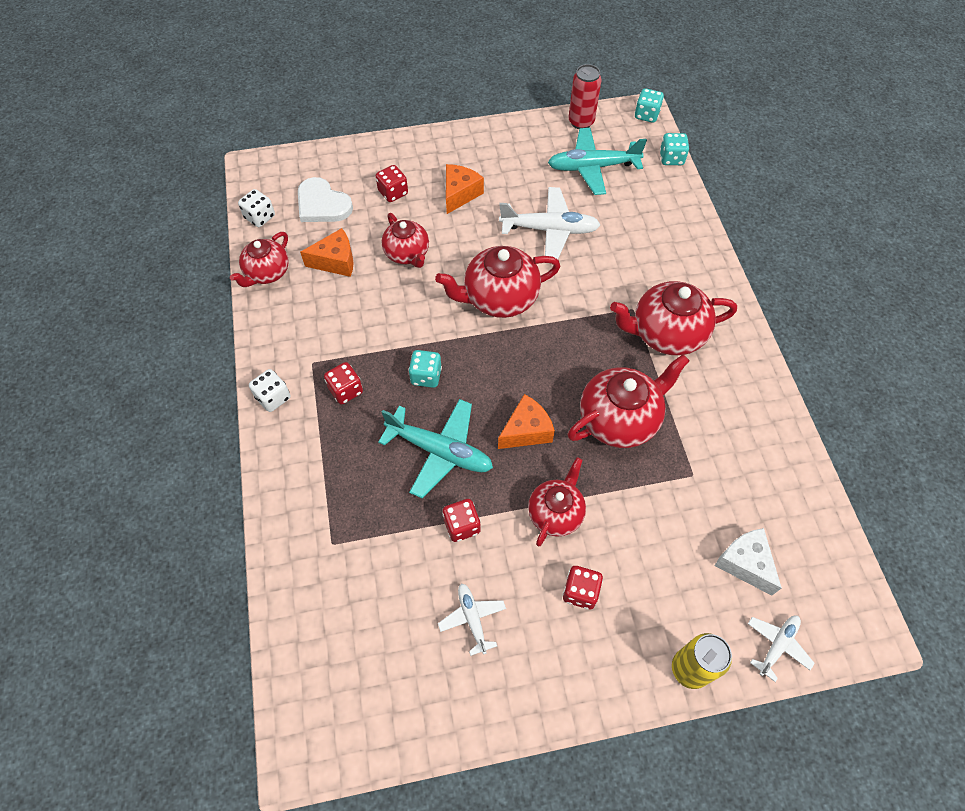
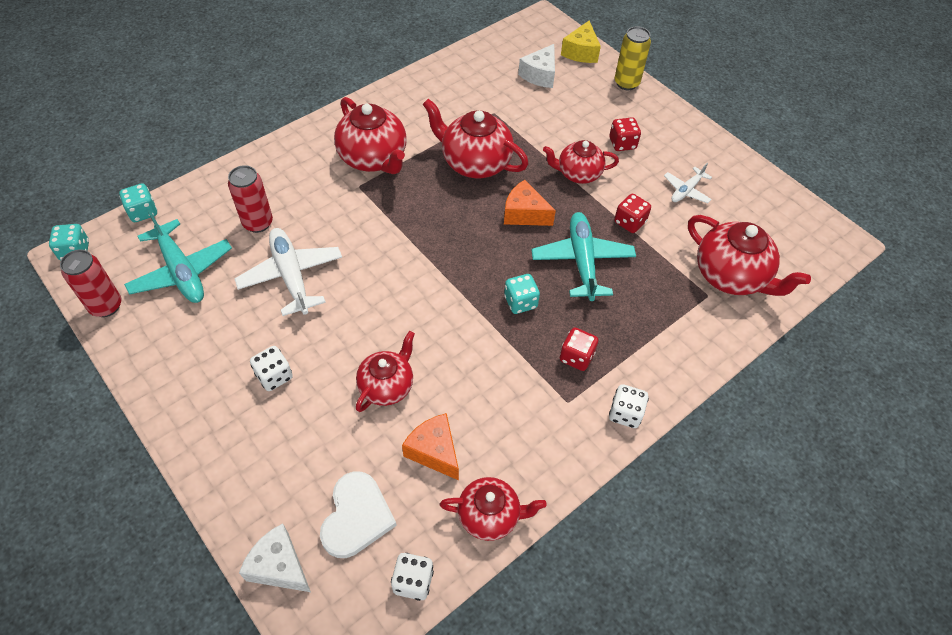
camera: 120 degrees left, 5 degrees down
(320, 160) = (279, 566): none -> white cheese
(393, 192) = (302, 446): red dice -> none
(460, 194) = (274, 376): orange cheese -> white dice
(499, 298) = (400, 283): red teapot -> red teapot (731, 276)
(621, 225) = (258, 223): none -> red can
(777, 645) = (581, 52): white plane -> yellow cheese

